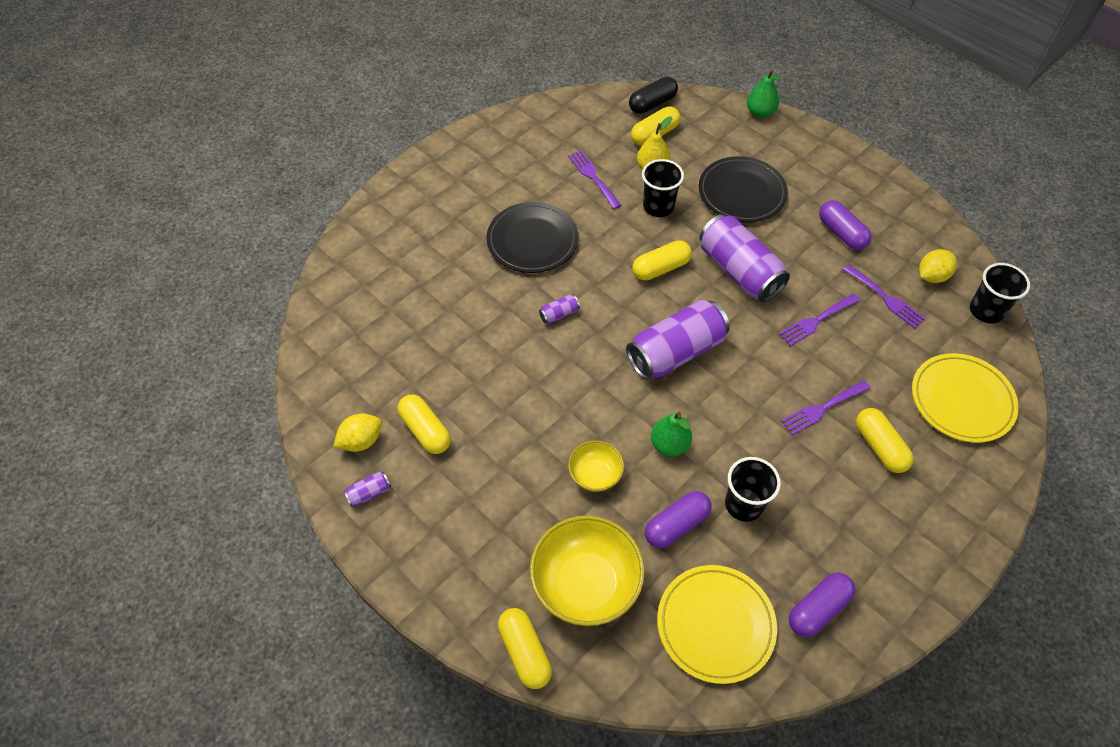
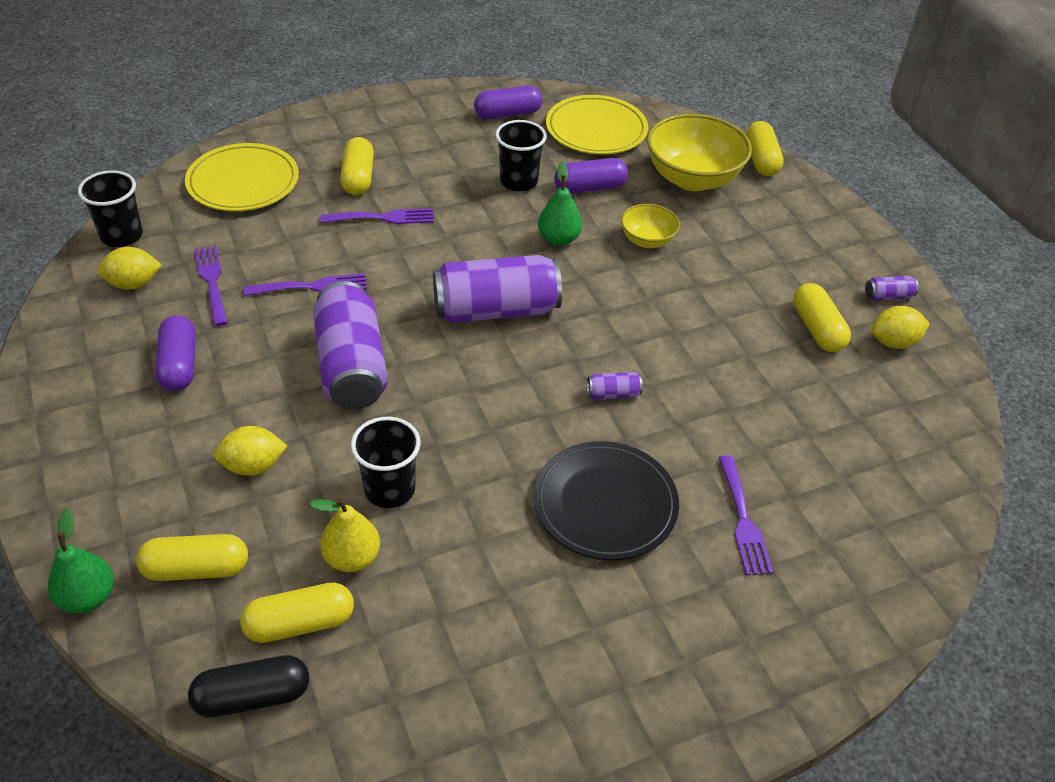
camera: 160 degrees left, 10 degrees down
(593, 177) = (456, 576): purple fork -> purple fork (743, 519)
(661, 268) = (448, 403): yellow capsule -> yellow capsule (196, 569)
(741, 193) = (253, 466): black plate -> yellow lemon

